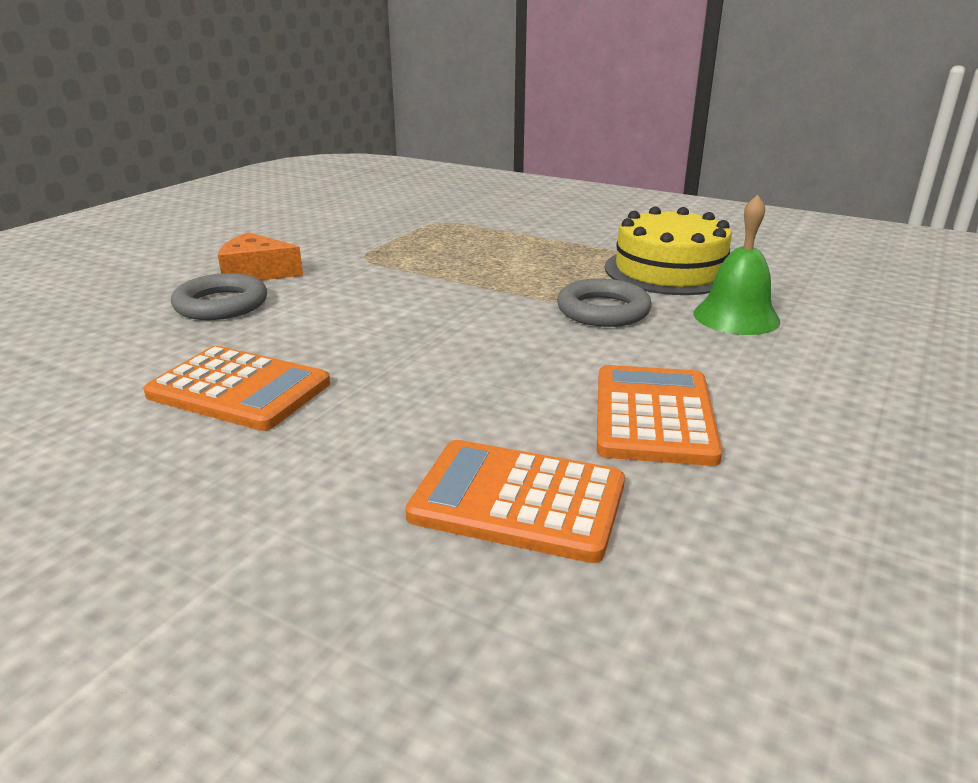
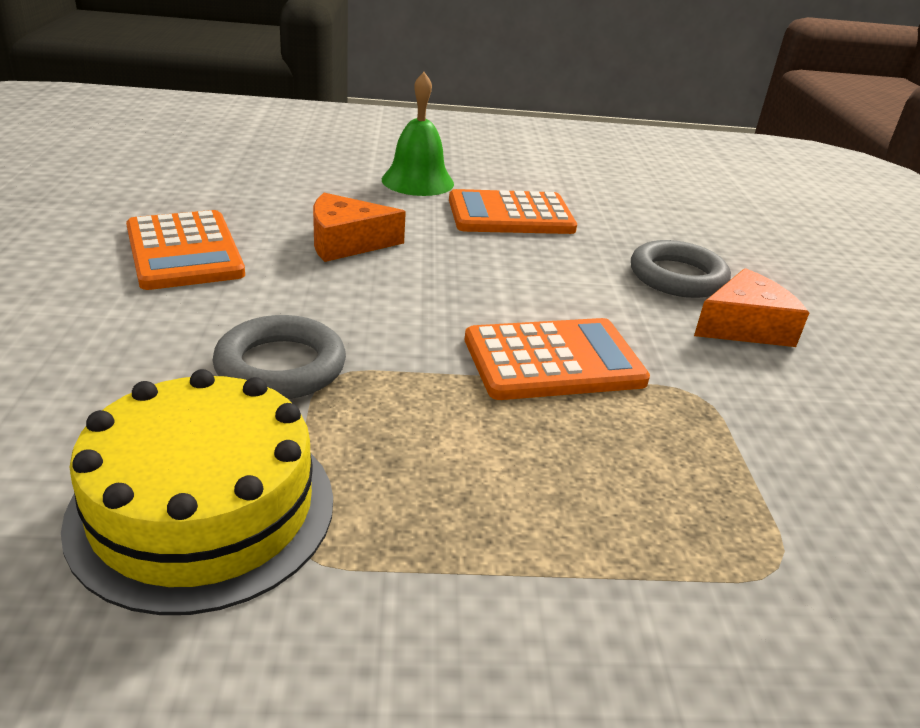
camera: 145 degrees right, 5 degrees up
(470, 392) = (346, 242): none -> orange cheese
(518, 501) = (259, 192): orange calculator -> orange calculator (553, 361)
(736, 317) = (85, 400): green bell -> green bell (417, 181)

